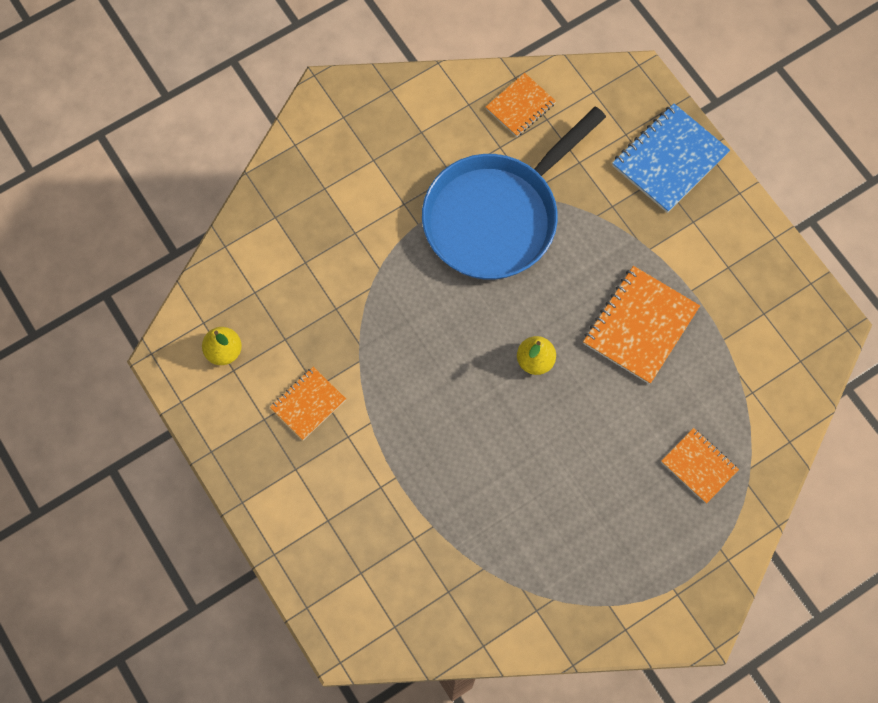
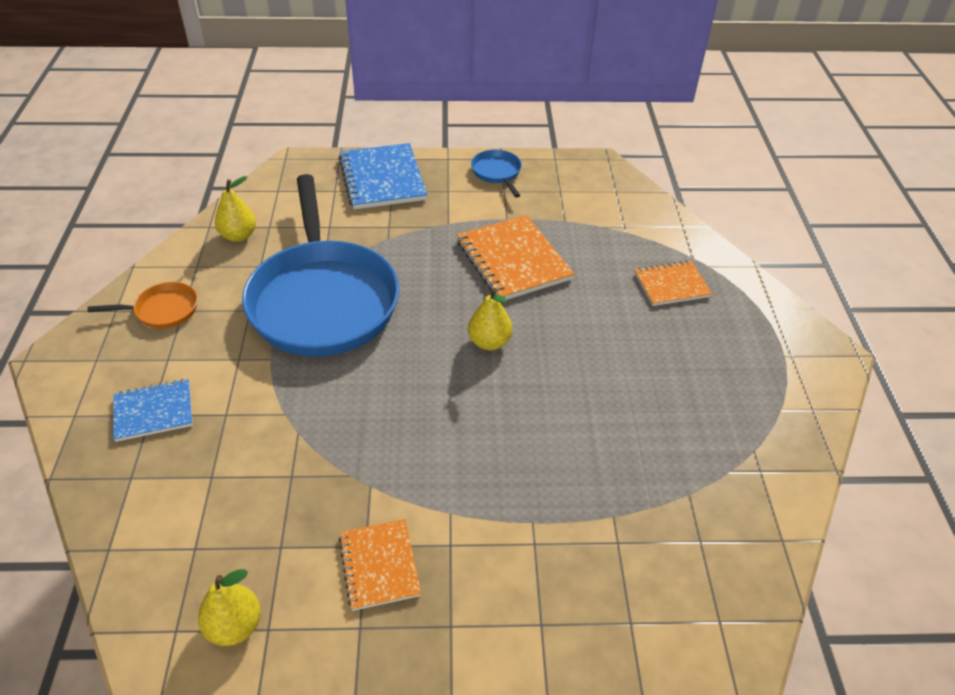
camera: 60 degrees left, 25 degrees down
(328, 188) = (153, 411): none -> blue notebook
(411, 119) = (162, 310): none -> orange pan
(520, 106) = (238, 236): orange notebook -> yellow pear
(750, 246) = (497, 173): none -> blue pan

